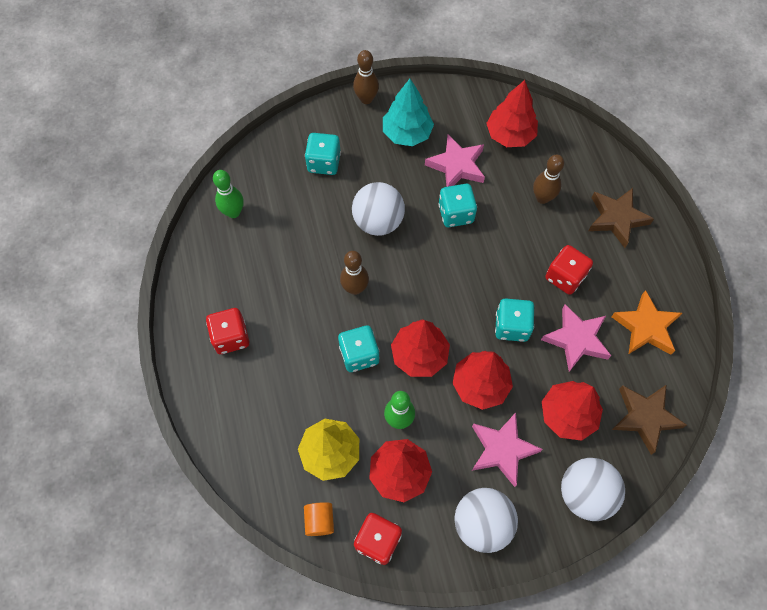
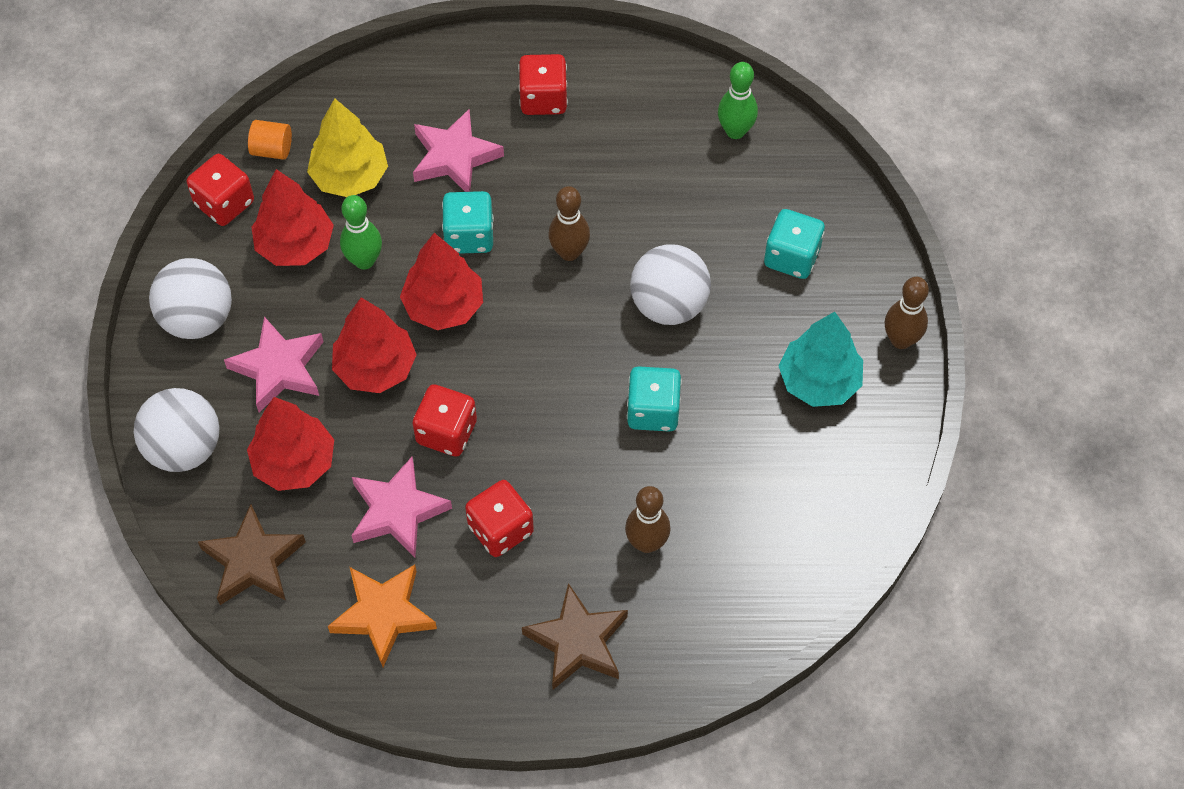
camera: 105 degrees right, 5 degrees down
(456, 166) = (739, 436): pink star -> pink star (454, 157)
(510, 135) = (779, 532): red tree -> none
(511, 326) = (446, 432): turquoise dice -> red dice

